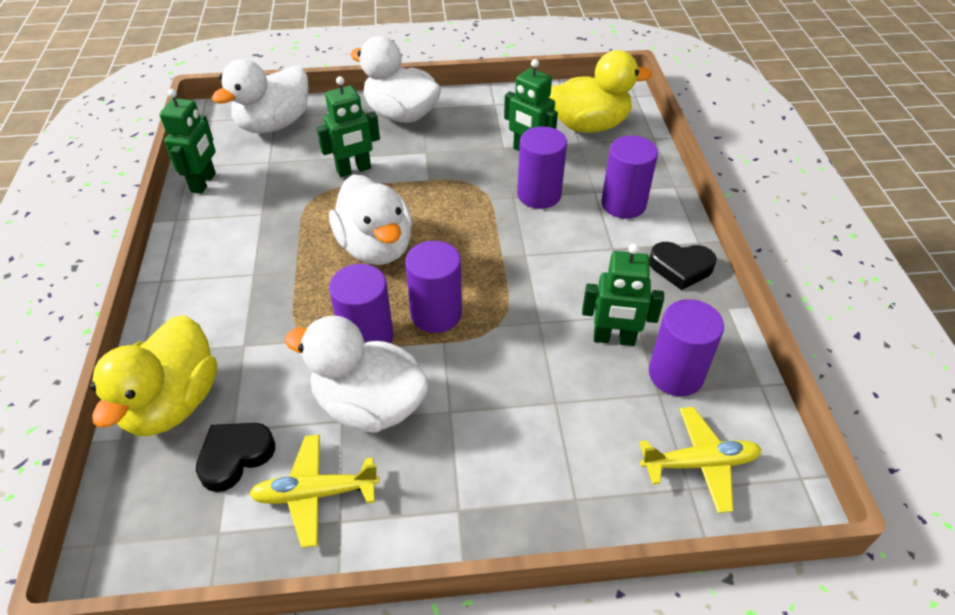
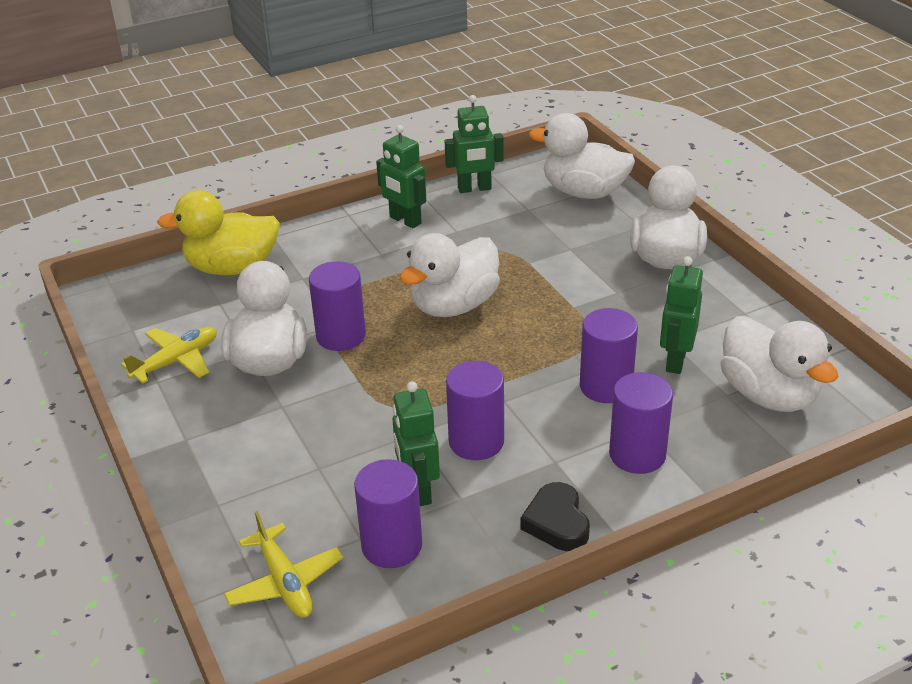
camera: 70 degrees right, 10 degrees down
(235, 457) = (196, 313): black heart -> none
(315, 493) = (177, 361): yellow plane -> yellow plane turned 75 degrees clockwise
(354, 170) = (552, 258): green robot -> green robot (405, 220)
(436, 314) = (389, 366): purple cylinder -> purple cylinder (476, 442)
(589, 125) = (768, 395): yellow duck -> white duck

